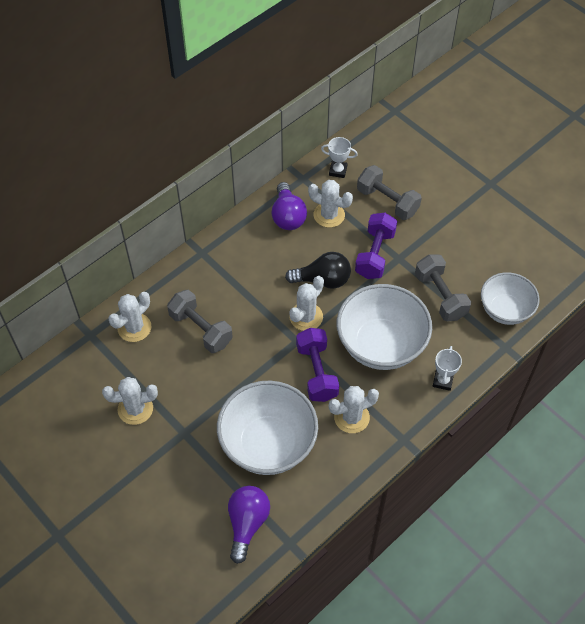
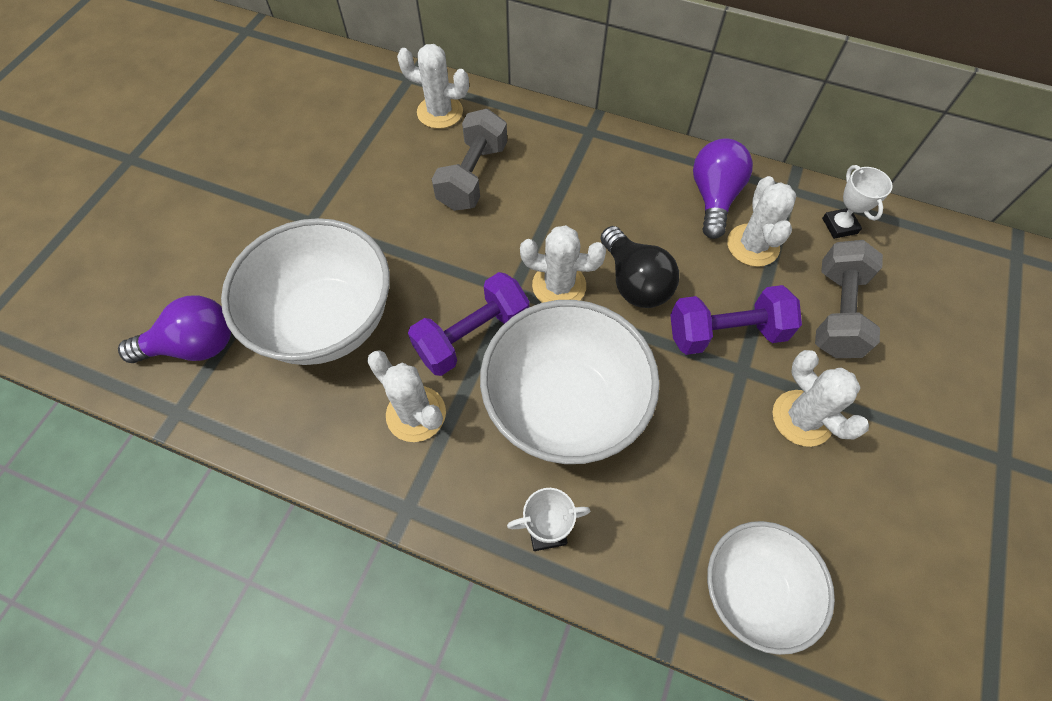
camera: 65 degrees right, 5 degrees up
(135, 409) = (325, 159): white cactus -> white cactus (802, 418)
(288, 216) = (714, 198): purple light bulb -> purple light bulb turned 135 degrees clockwise
(440, 296) = (711, 462): grey dumbbell -> none

